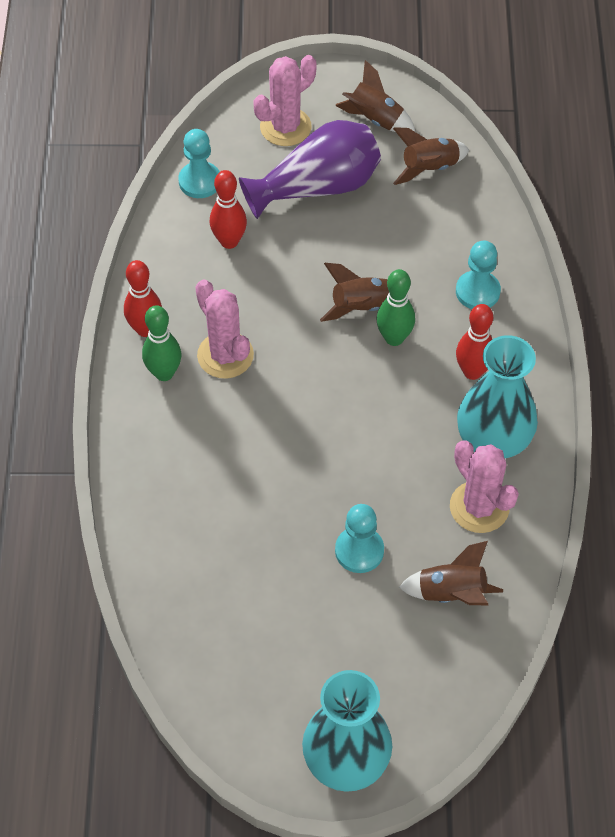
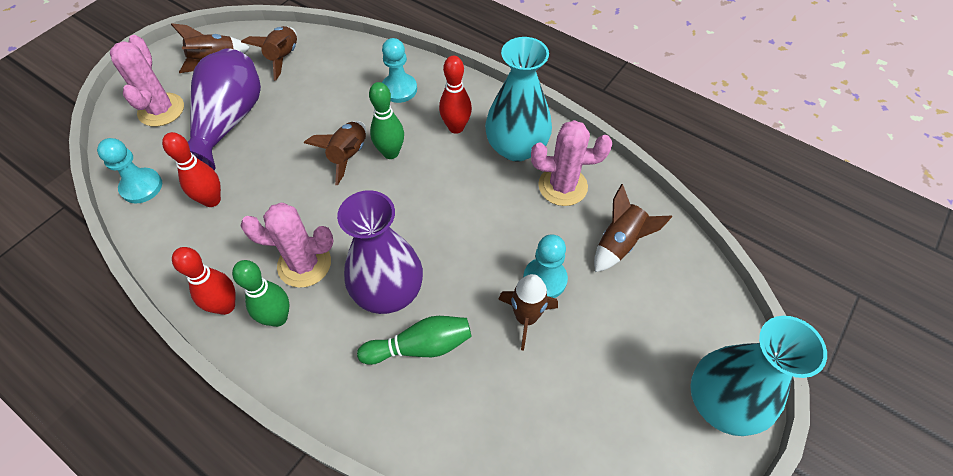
camera: 55 degrees left, 0 degrees up
(219, 493) = (420, 346): none -> green bowling pin
(250, 435) = (388, 291): none -> purple vase
(308, 558) = (526, 318): none -> brown rocket

